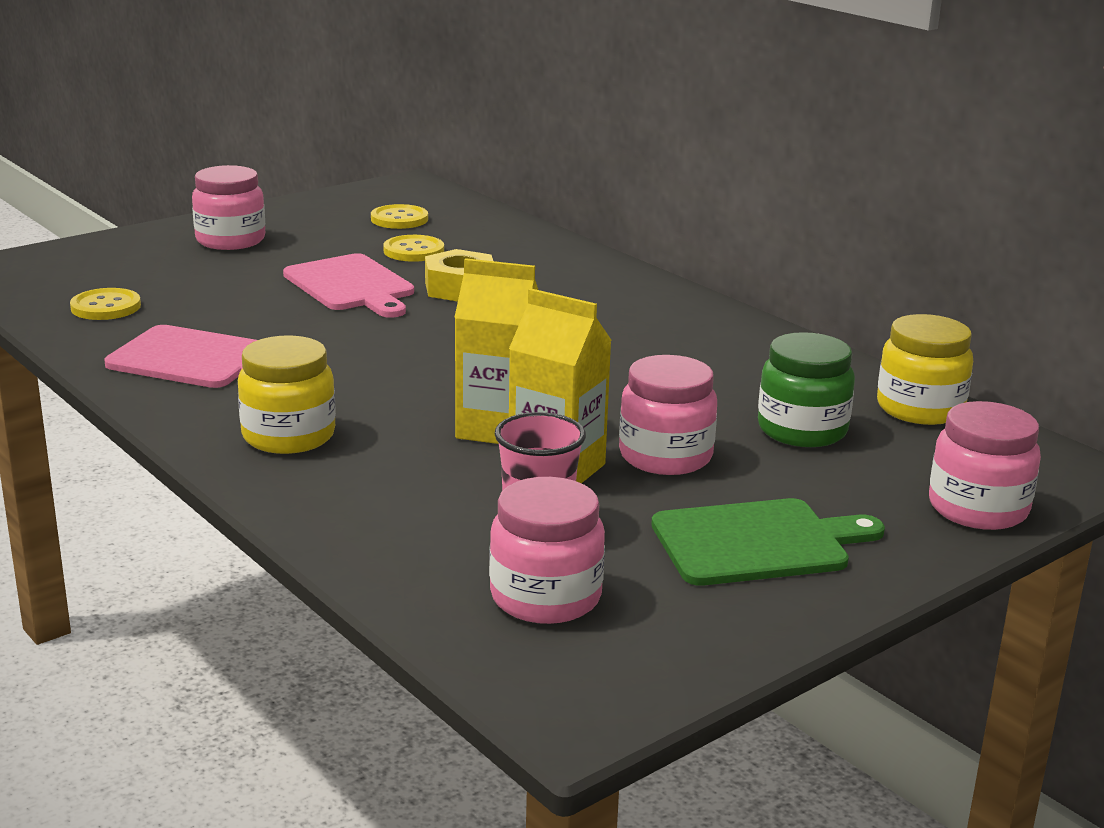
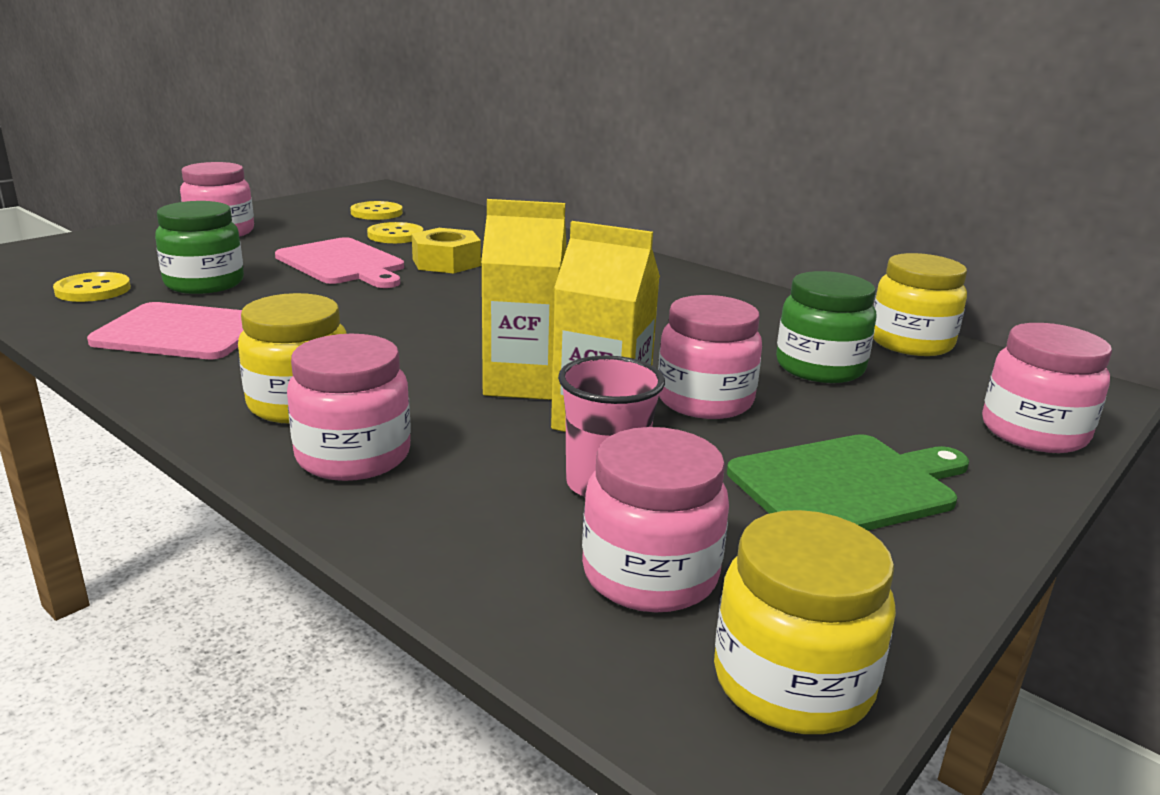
camera: 10 degrees left, 0 degrees up
(211, 304) = (204, 283): none -> green jar
(327, 486) = (353, 456): none -> pink jar
(621, 677) = (792, 682): none -> yellow jar

